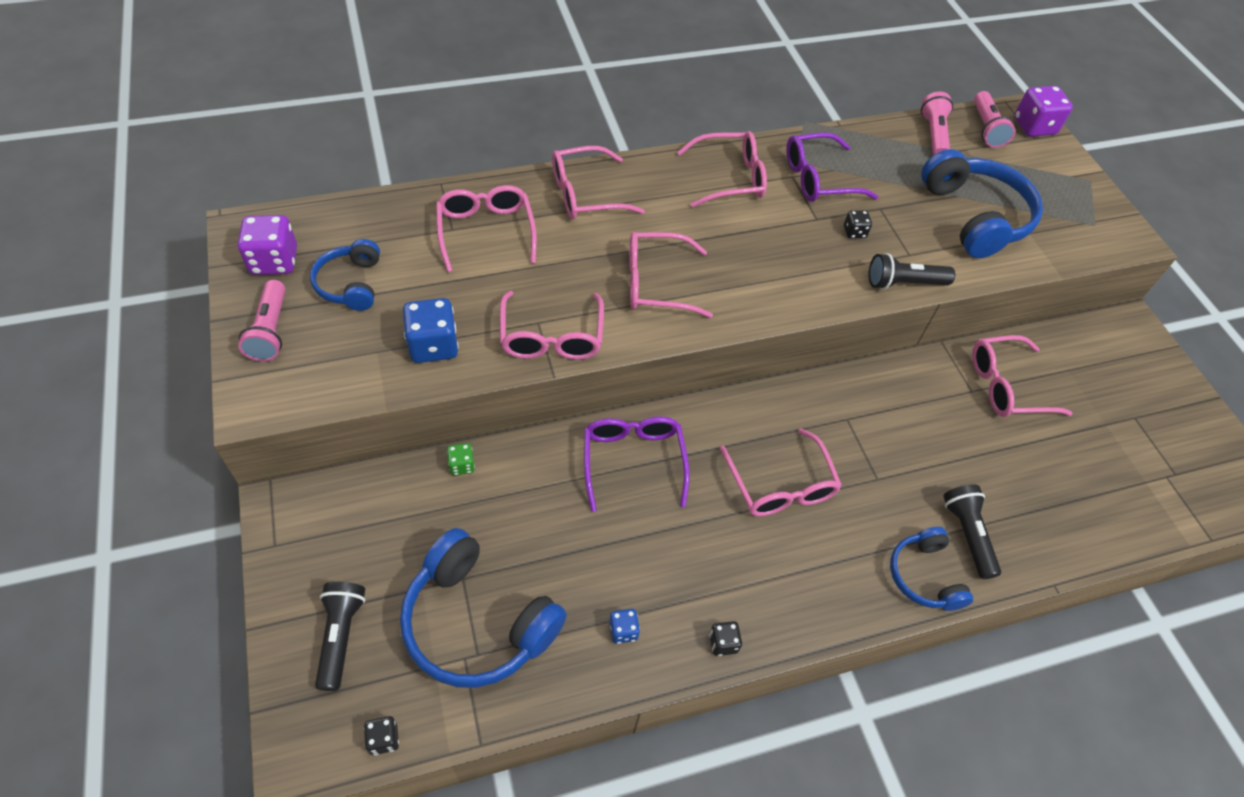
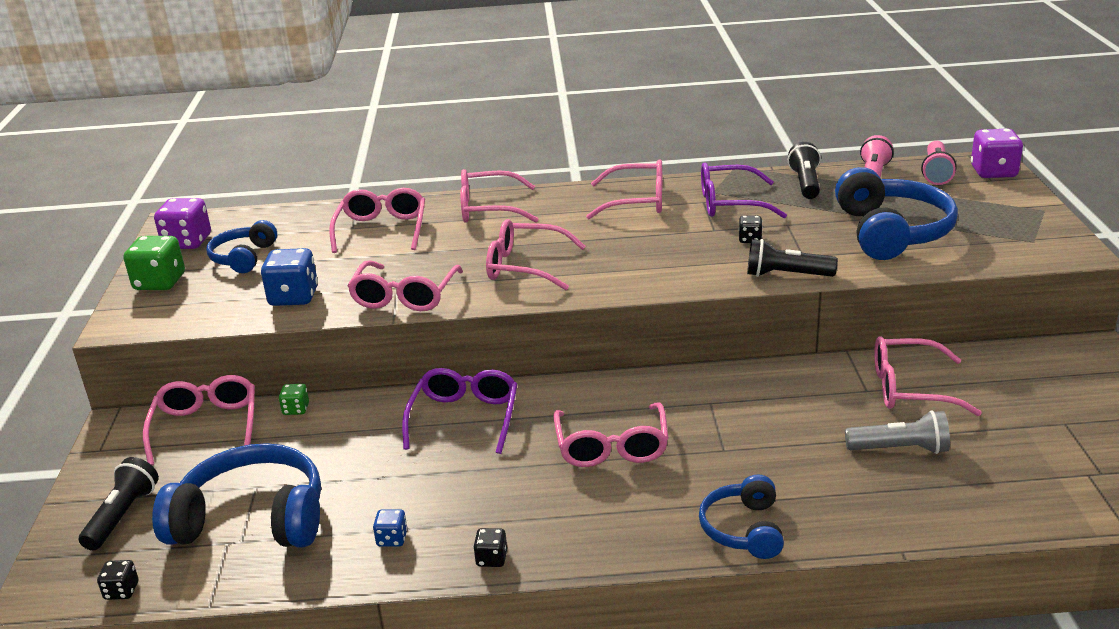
camera: 20 degrees right, 25 degrees down
(271, 331) = (160, 282): pink flashlight -> green dice
(377, 499) = (206, 426): none -> pink glasses
(477, 622) = (252, 519): blue headphones -> blue headphones turned 135 degrees clockwise
(967, 534) = (810, 501): black flashlight -> black flashlight (805, 183)
(1019, 462) = (900, 449): none -> grey flashlight

